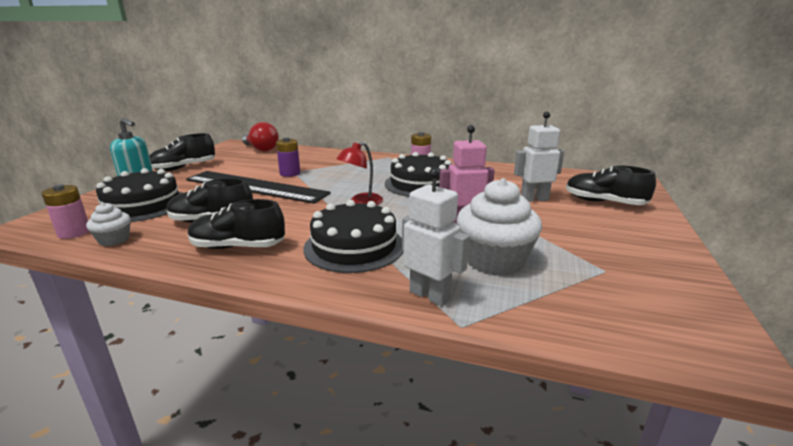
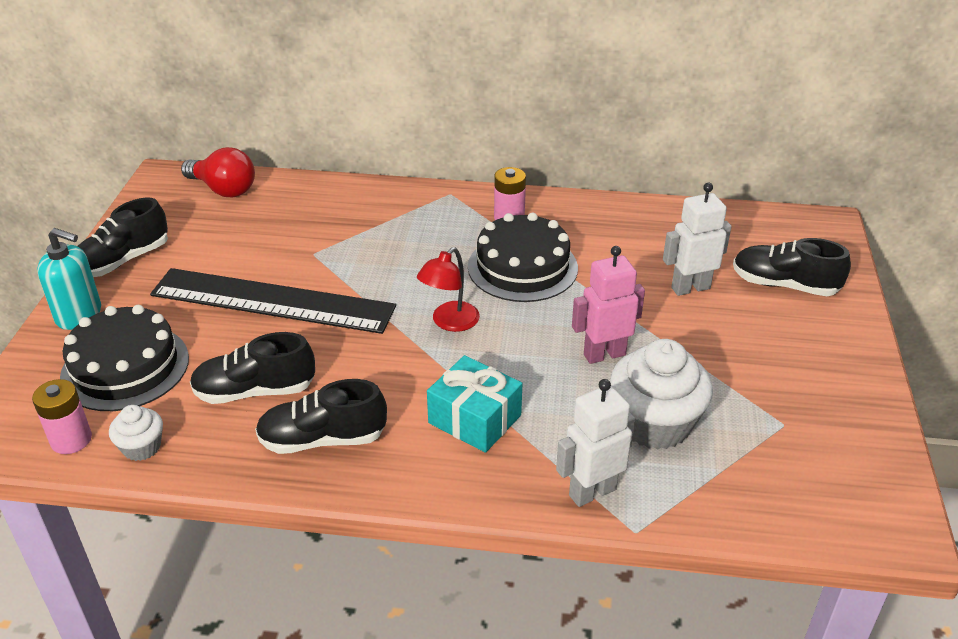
camera: 10 degrees left, 15 degrees up
(290, 173) = (309, 259): purple battery -> none
(354, 246) = (475, 419): black cake -> turquoise gift
(430, 295) = (592, 492): white robot -> white robot turned 60 degrees counterclockwise

